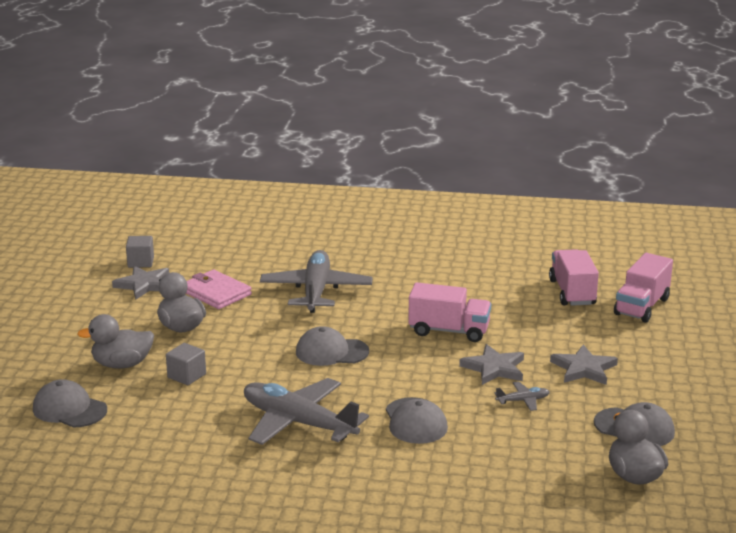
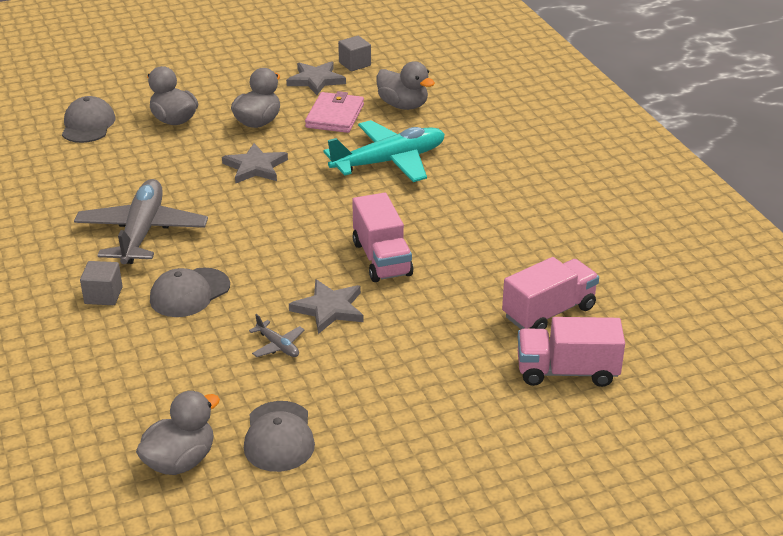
camera: 60 degrees right, 10 degrees up
(186, 376) = (179, 154): grey cube -> grey cube (103, 295)
(237, 262) = (403, 105): none -> grey duck
(316, 291) = (389, 162): grey plane -> turquoise plane
(331, 352) = (280, 208): grey cap -> none
(583, 369) = (379, 367): grey star -> grey star (255, 167)

